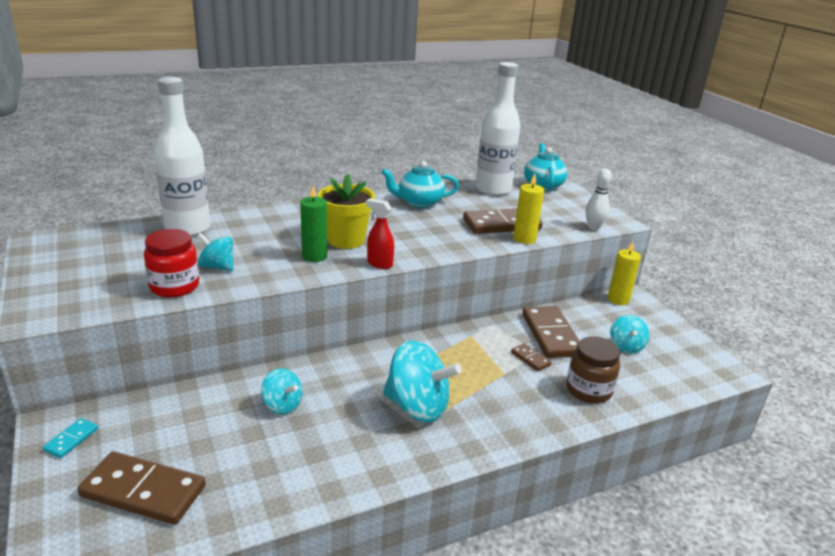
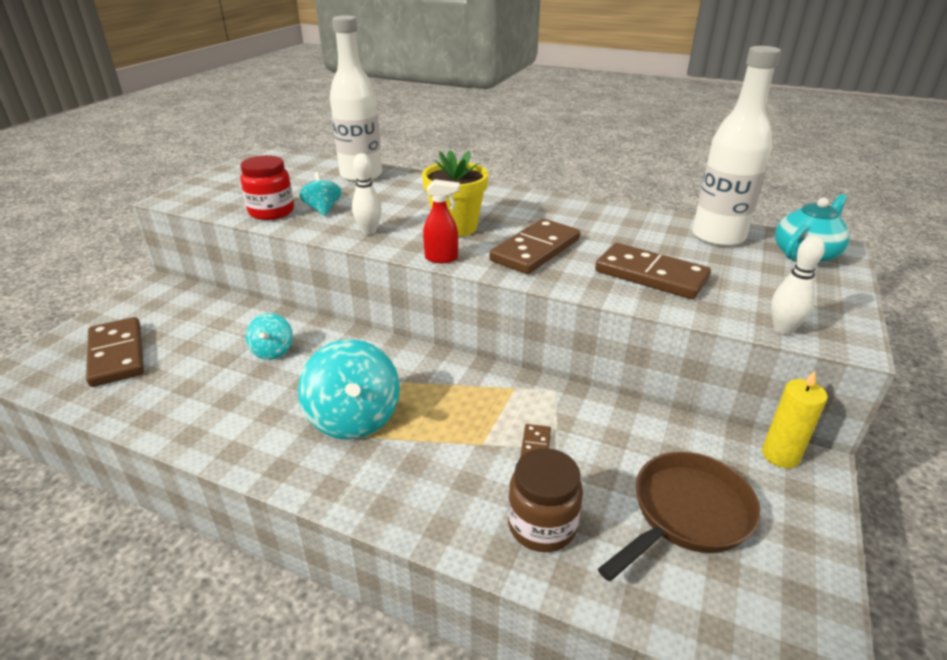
camera: 50 degrees right, 5 degrees up
(71, 440) = (146, 300): turquoise domino -> none
(291, 267) = (369, 231): none -> white bowling pin
(314, 256) = (403, 230): green candle -> none
(379, 264) = (442, 258): red spray bottle -> red spray bottle turned 105 degrees clockwise
(419, 202) = (597, 220): turquoise teapot -> none
(524, 239) = (648, 301): yellow candle -> none
(551, 335) = (606, 439): brown domino -> brown domino (535, 250)
(626, 346) = (686, 514): turquoise spinning top -> brown pan

